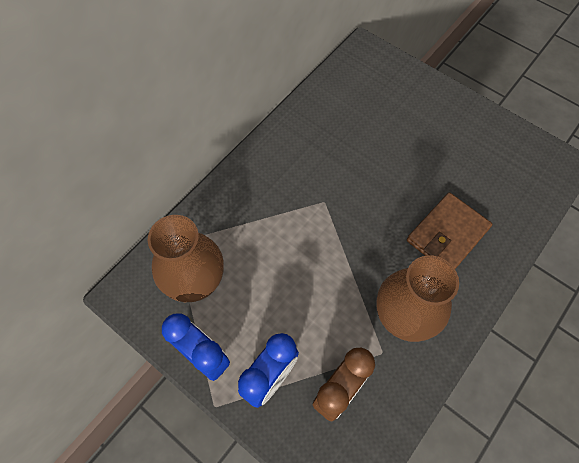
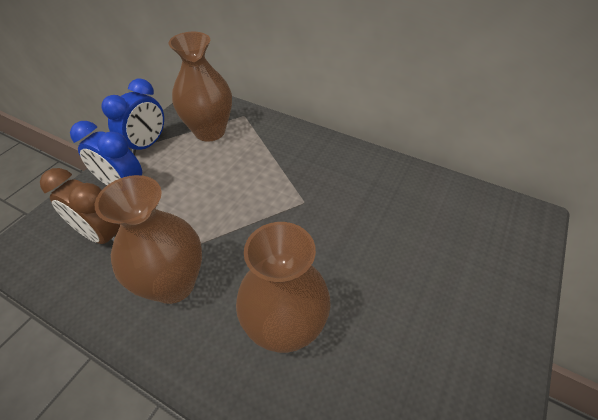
camera: 80 degrees right, 15 degrees down
(447, 235) = (285, 328): brown wallet -> brown vase

